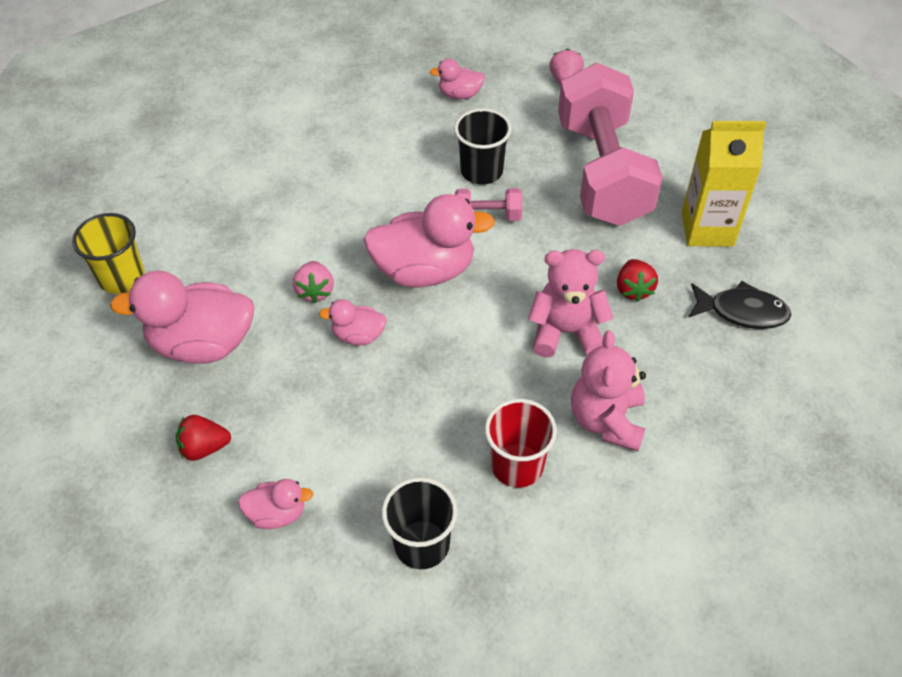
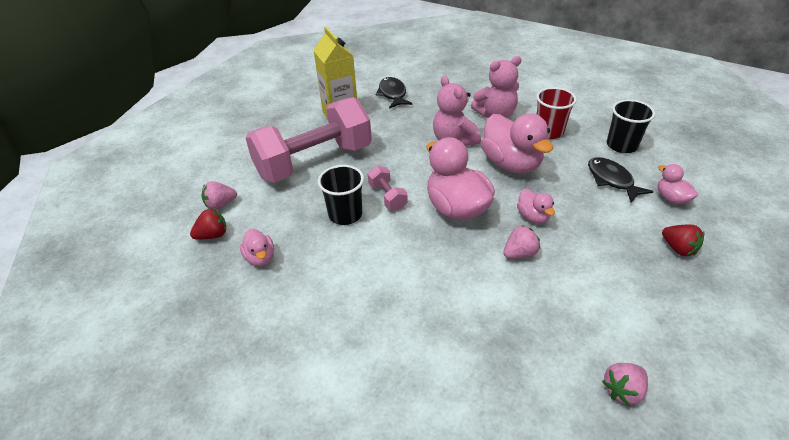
camera: 115 degrees left, 10 degrees down
(122, 277) = (622, 390): yellow cup -> pink strawberry
(202, 344) = (618, 293): pink duck -> pink duck (511, 164)
(359, 468) = (612, 180): none -> black fish
(633, 289) = (404, 127): red strawberry -> red strawberry (213, 235)

